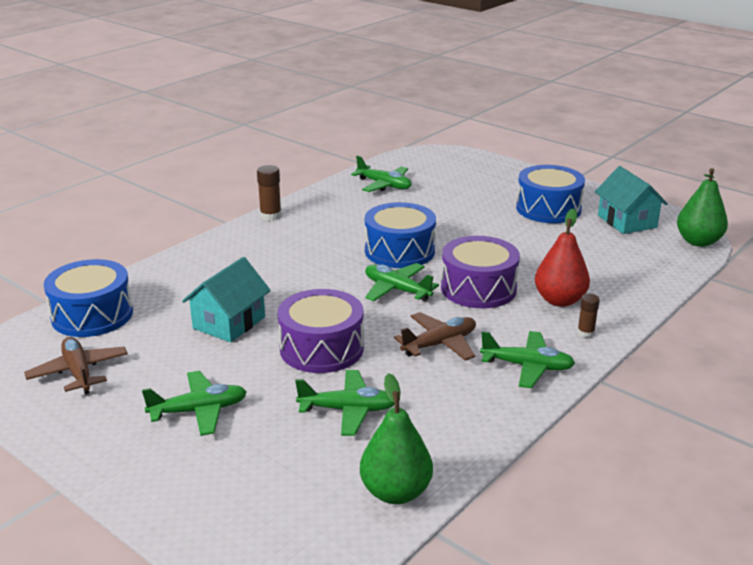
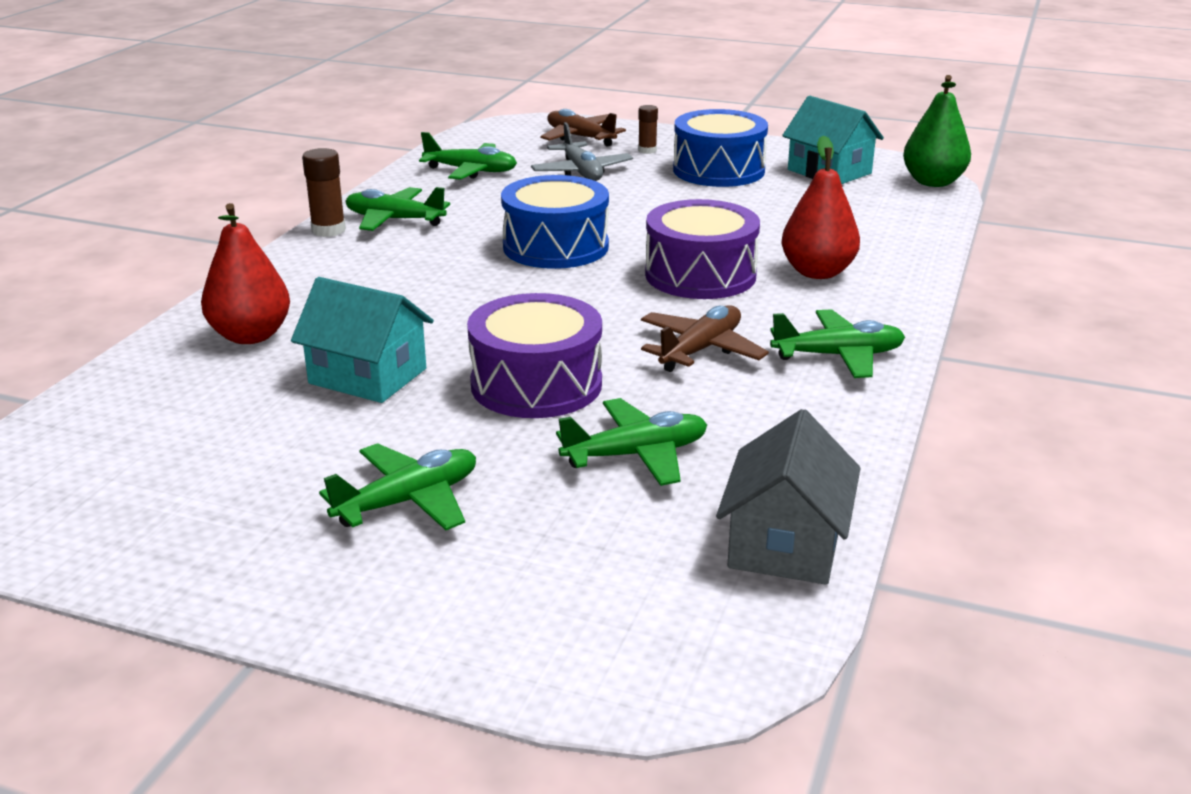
camera: 20 degrees left, 0 degrees up
(78, 372) = (163, 487): brown plane -> brown plane (580, 137)
(92, 315) = (128, 404): blue drum -> none
(182, 282) = (250, 336): none -> red pear
(229, 323) = (368, 376): turquoise house -> turquoise house turned 75 degrees counterclockwise
(396, 492) = (785, 544): green pear -> grey house
(397, 290) = (589, 294): green plane -> green plane (394, 220)
(454, 196) = (581, 172): none -> grey plane
(585, 333) = (880, 304): brown glue stick -> brown glue stick (647, 150)

